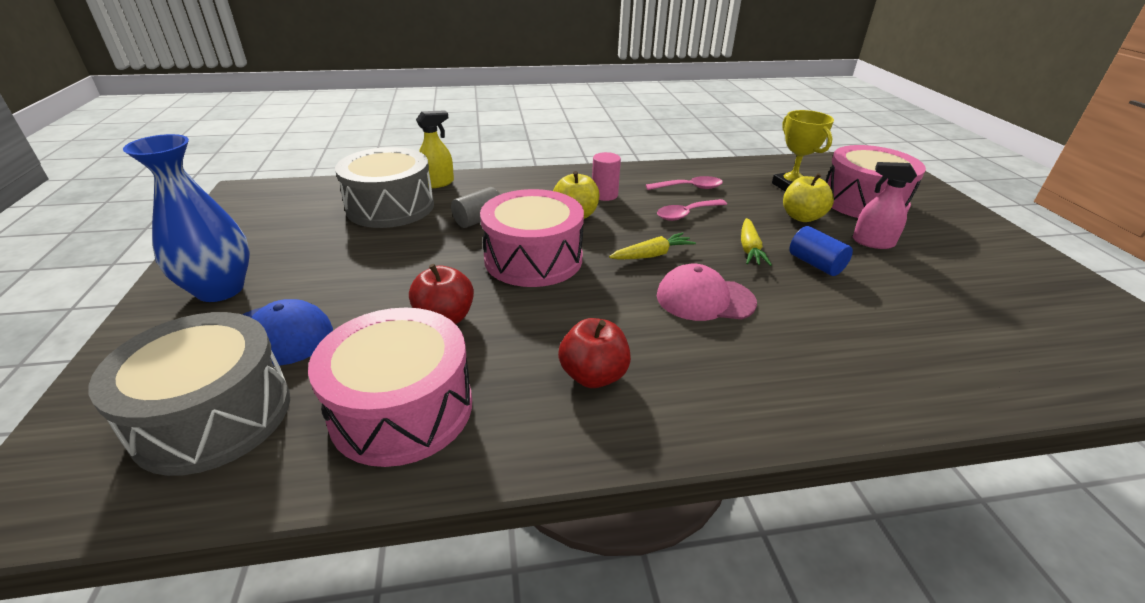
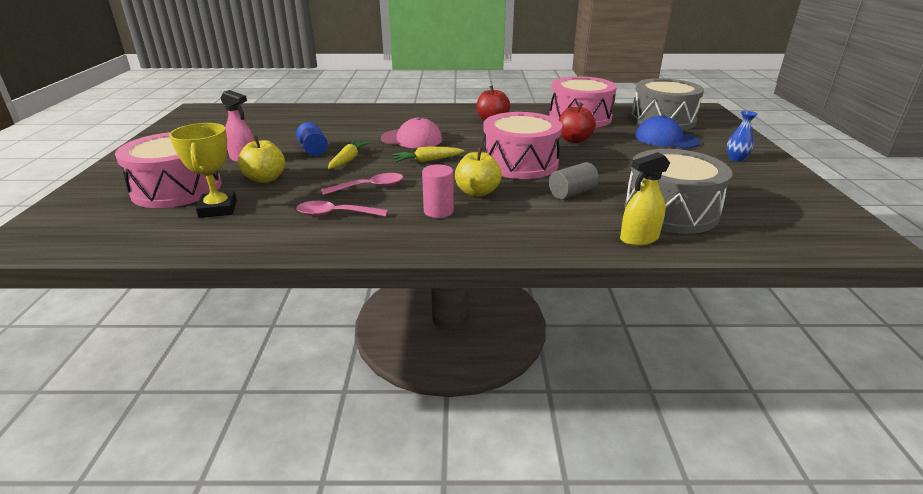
camera: 170 degrees left, 5 degrees down
(220, 289) = (736, 159): blue vase -> blue vase, size x0.46

